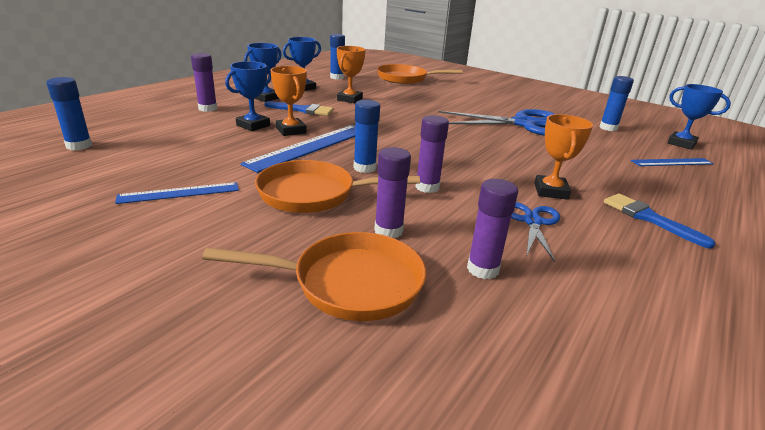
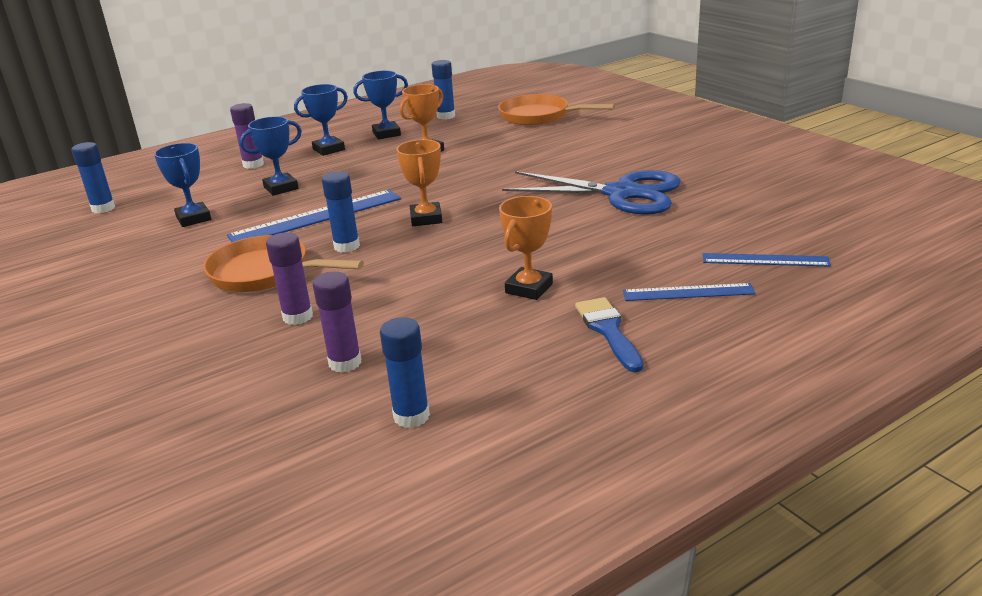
camera: 25 degrees right, 0 degrees up
(179, 193) = (149, 263): blue ruler -> blue ruler (688, 292)
(291, 130) = (314, 196): orange trophy -> orange trophy (426, 218)
(303, 110) = (355, 167): blue brush -> none
(350, 283) = (214, 360): orange pan -> none
(427, 187) = (389, 273): purple glue stick -> none
(532, 222) = (458, 322): blue scissors -> none
(608, 128) = (745, 202): blue glue stick -> blue glue stick (411, 416)
(681, 143) = (831, 232): blue trophy -> blue trophy (193, 218)

